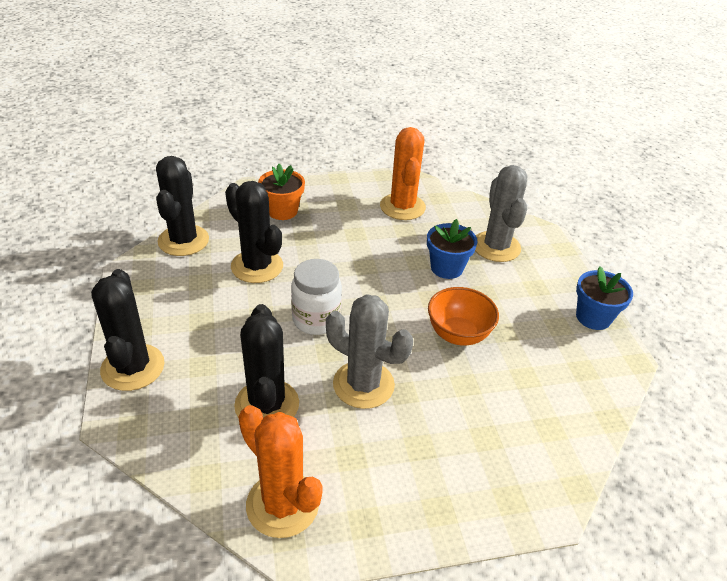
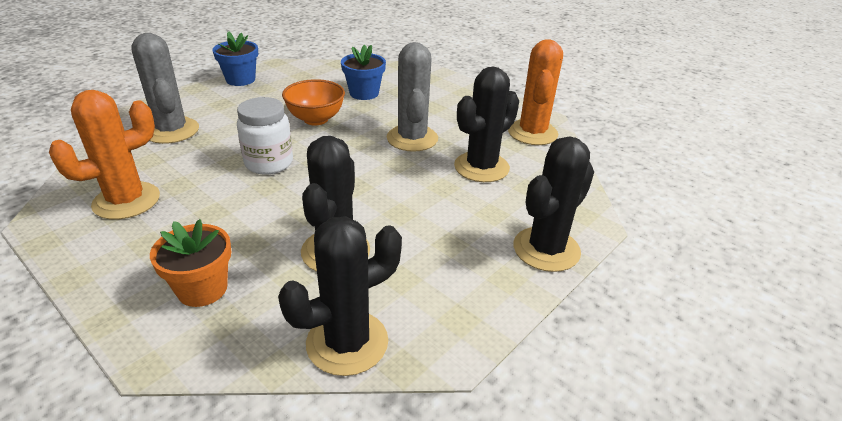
camera: 125 degrees left, 5 degrees down
(316, 320) = (372, 182): white jar -> white jar (269, 163)
(446, 268) = (230, 145): blue flower pot -> blue flower pot (364, 93)
(496, 247) = (172, 131): grey cactus -> grey cactus turned 75 degrees counterclockwise

